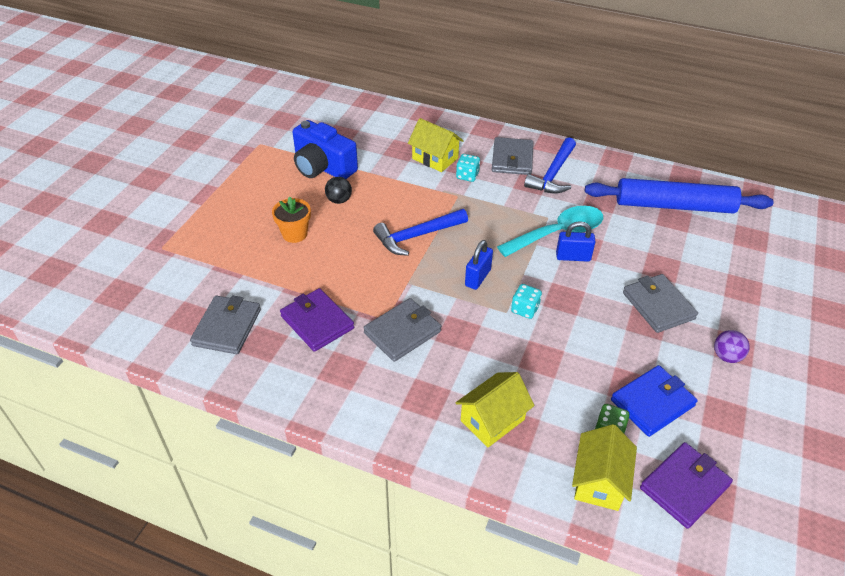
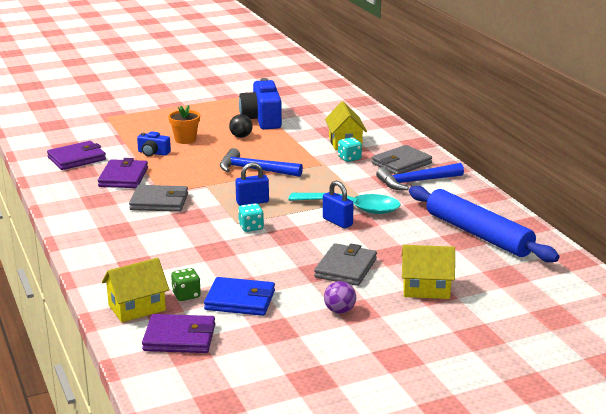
camera: 45 degrees right, 20 degrees down
(227, 327) = (77, 158): grey wallet -> purple wallet
(293, 271) = (153, 153): none -> blue camera
(492, 420) = (132, 256): yellow house -> yellow house (426, 289)

